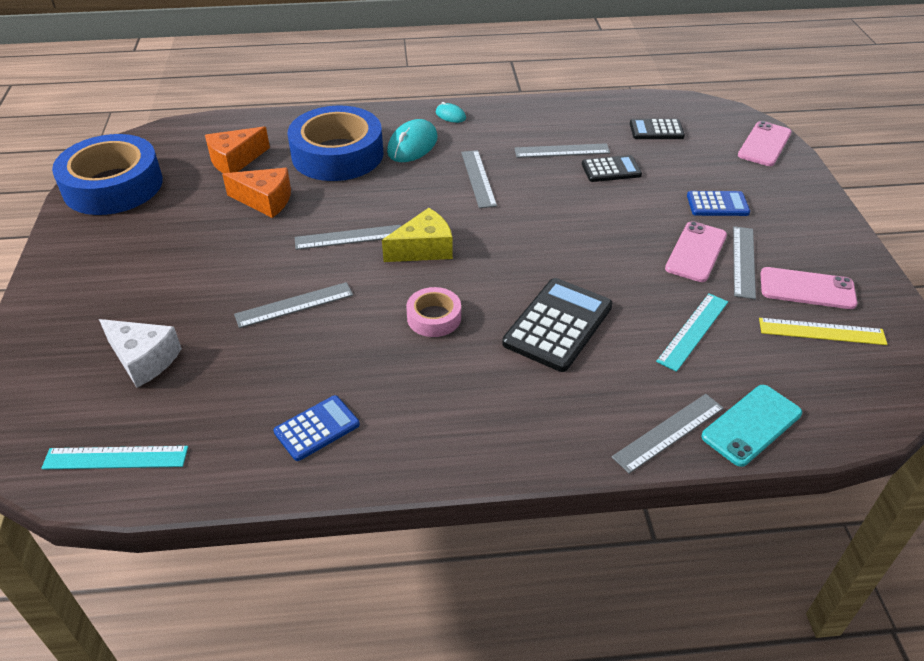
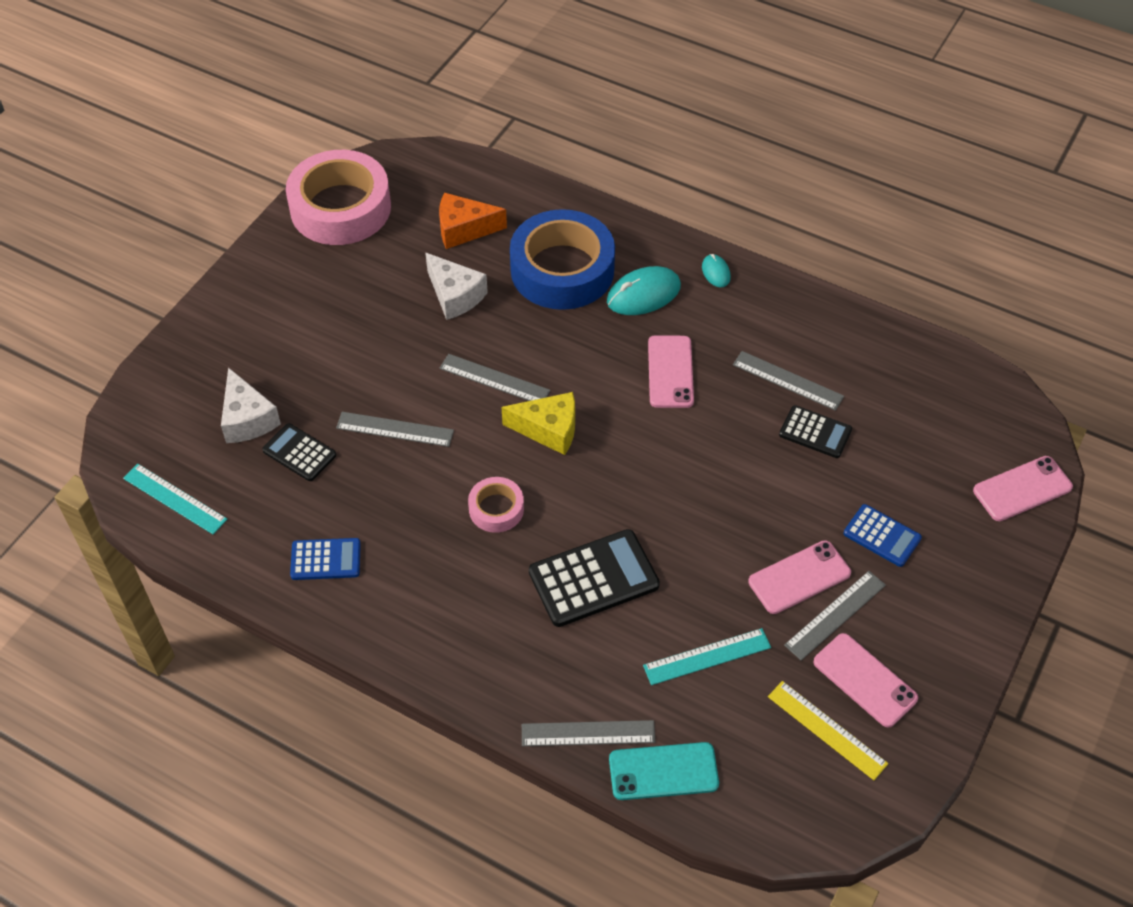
camera: 35 degrees right, 10 degrees up
(113, 186) = (340, 208): blue tape -> pink tape
(265, 201) = (455, 295): orange cheese -> white cheese
(478, 178) = (670, 372): grey ruler -> pink phone
(656, 130) = (918, 406): black calculator -> black calculator (299, 453)

